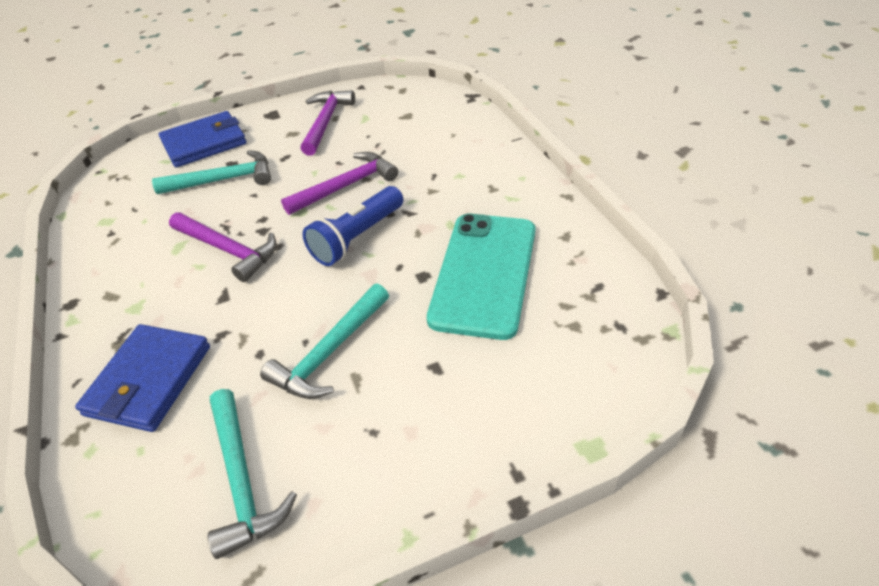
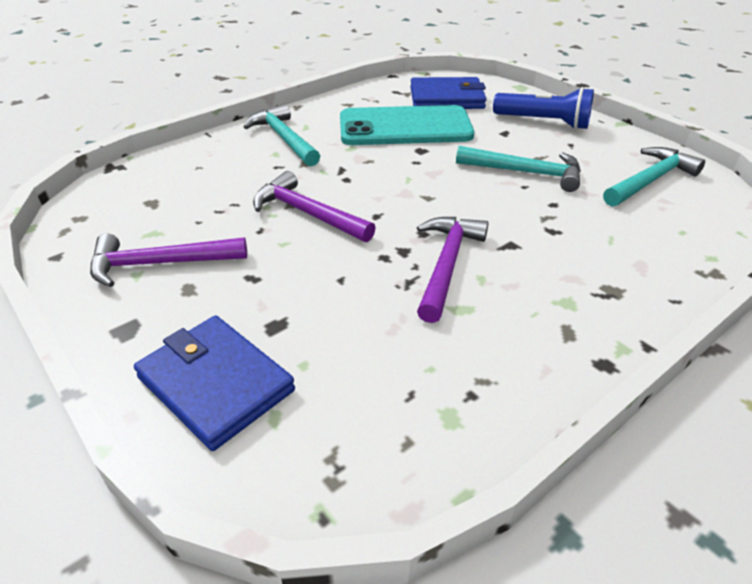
camera: 110 degrees left, 5 degrees down
(149, 380) = (629, 253): blue wallet -> blue wallet (447, 98)
(223, 180) = (316, 319): turquoise hammer -> turquoise hammer (284, 139)
(357, 237) = (389, 189): blue flashlight -> blue flashlight (544, 122)

